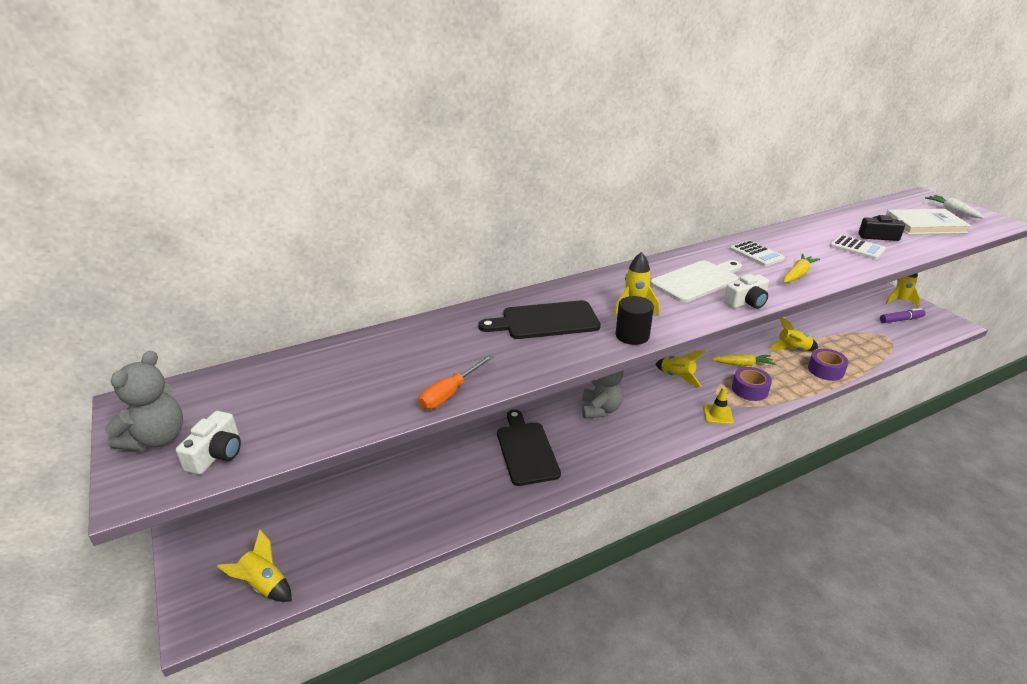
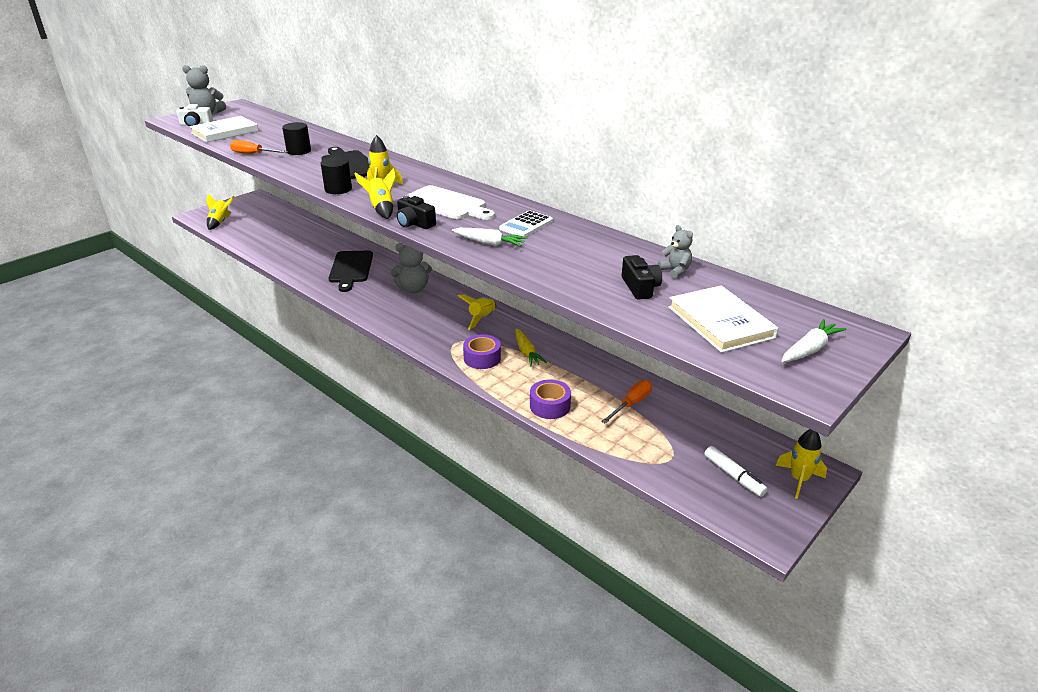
camera: 70 degrees right, 0 degrees up
(303, 419) = (225, 132): none -> white book
(464, 353) = (299, 151): none -> black cylinder
(526, 450) = (351, 269): black cutting board -> black cutting board turned 120 degrees clockwise
(718, 415) = (431, 343): yellow traffic cone -> none
(746, 302) = (414, 223): white camera -> black camera
(792, 349) = (580, 383): yellow rocket -> yellow rocket (381, 209)
(797, 274) = (489, 243): yellow carrot -> white carrot
(820, 335) = (631, 404): none -> orange screwdriver
(847, 221) = (675, 271): none -> grey teddy bear
(857, 248) = (588, 274): white calculator -> none
(901, 320) = (733, 476): purple marker -> white marker

